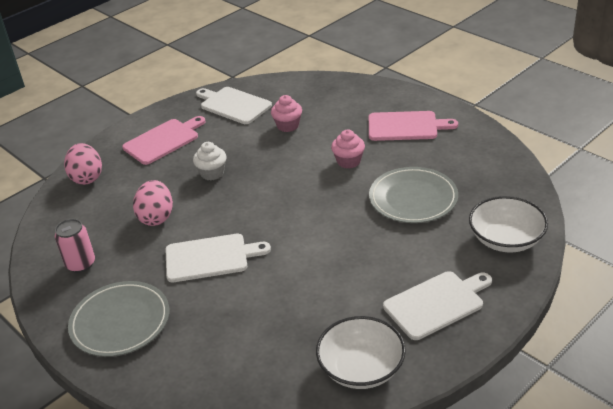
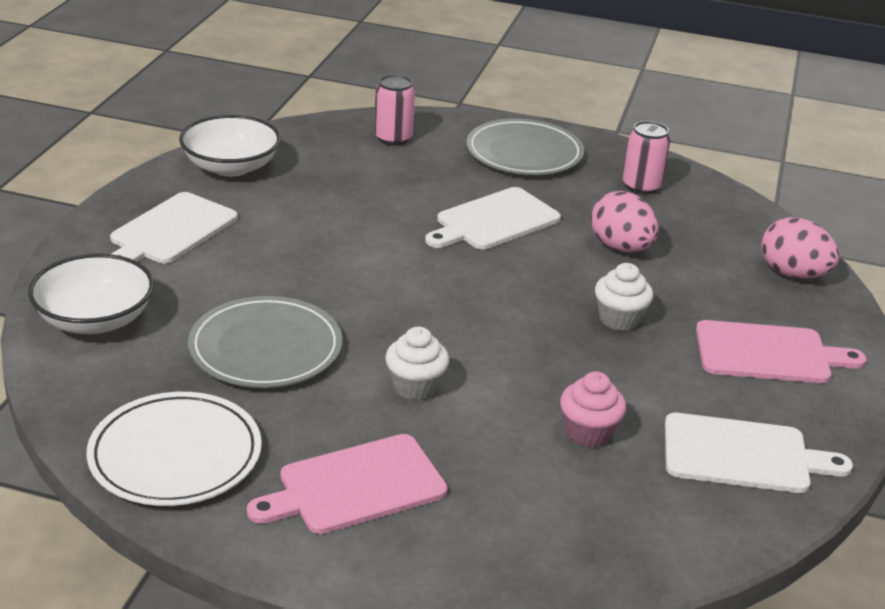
camera: 145 degrees right, 5 degrees down
(163, 140) = (768, 353): pink cutting board -> pink cutting board turned 105 degrees counterclockwise
(204, 371) = (393, 138): none -> pink can
(348, 161) = (415, 387): pink cupcake -> white cupcake
(481, 155) = (175, 455): none -> white plate

